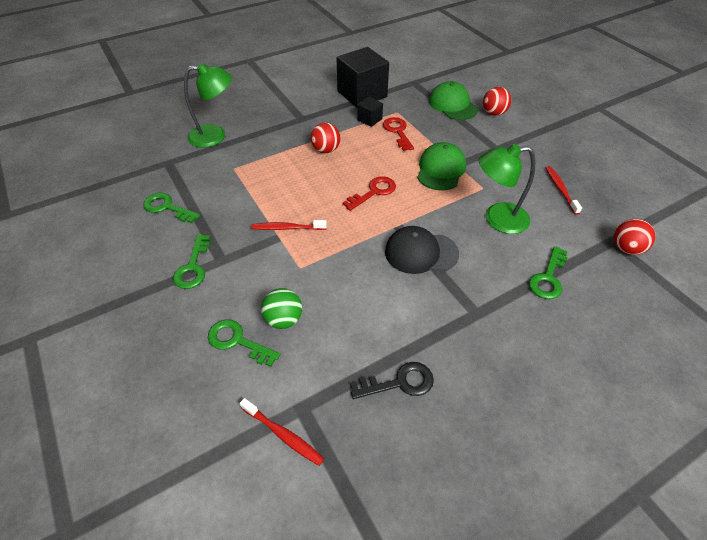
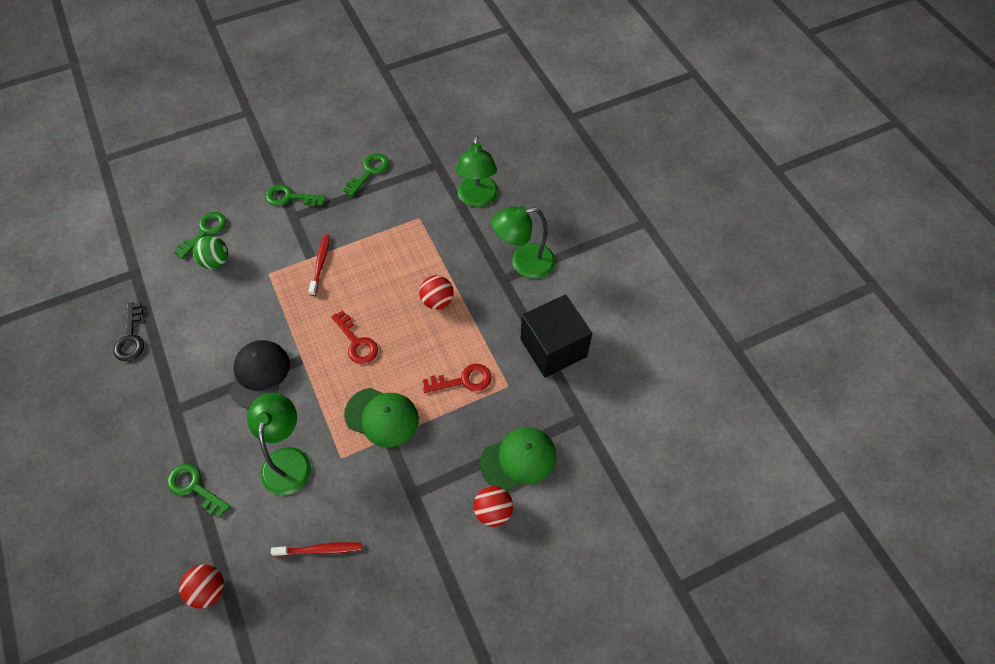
camera: 95 degrees right, 10 degrees up
(283, 435) = (119, 261): red toothbrush -> none
(285, 109) = (524, 262): none -> green lamp
(369, 119) = (493, 351): black cube -> none

